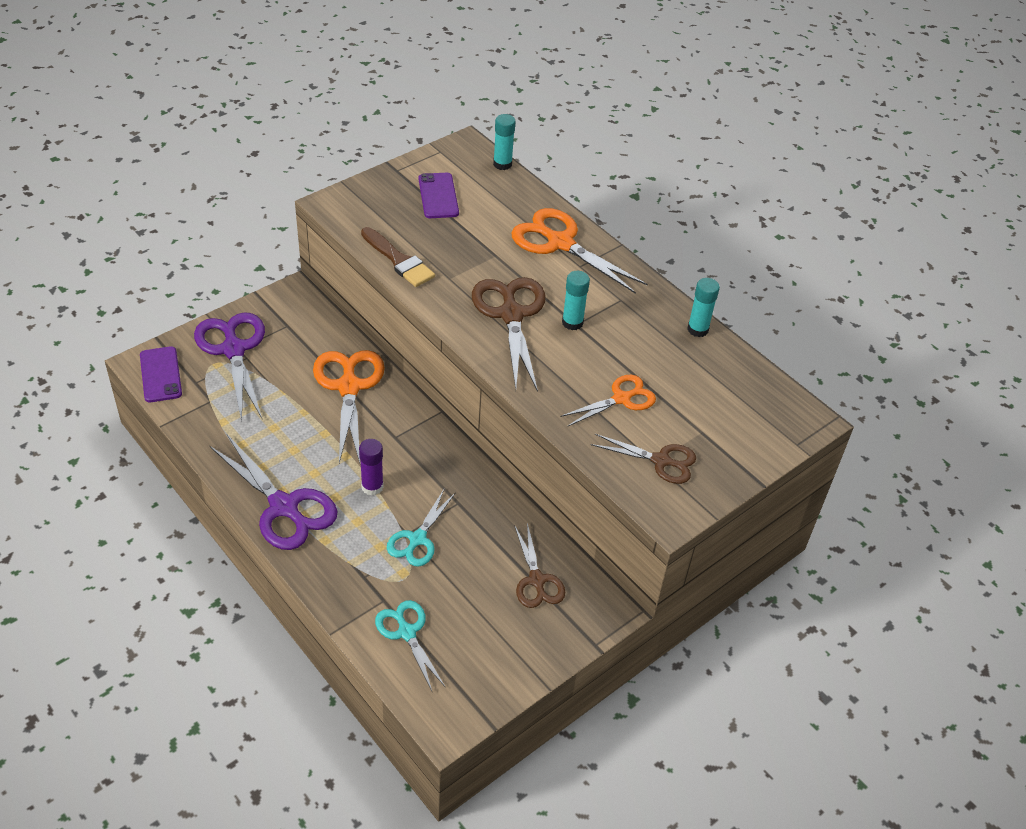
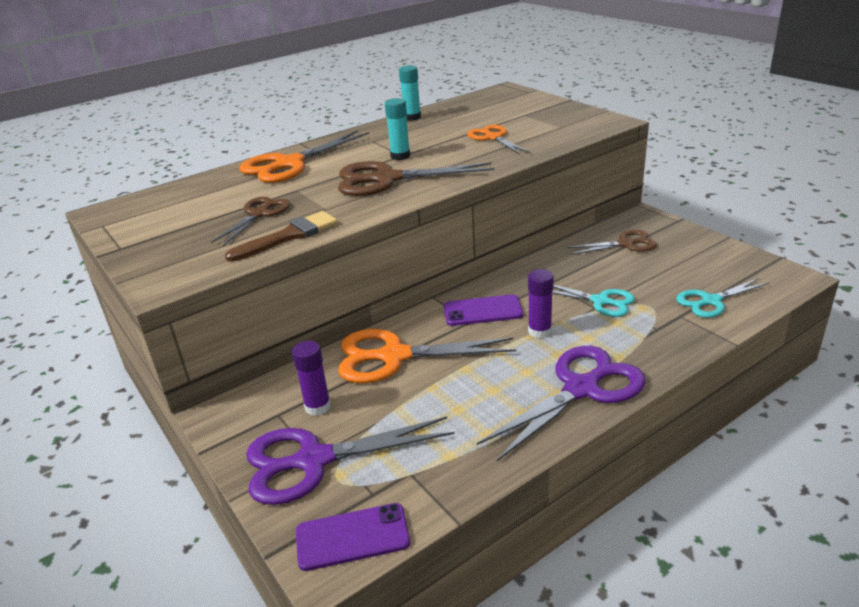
camera: 80 degrees left, 15 degrees down
(292, 346) = (317, 406): none -> purple glue stick
(438, 196) = (185, 222): purple phone -> purple phone (482, 311)
(502, 164) = (150, 193): turquoise glue stick -> none
(661, 461) = (558, 125): brown scissors -> brown scissors (259, 214)

